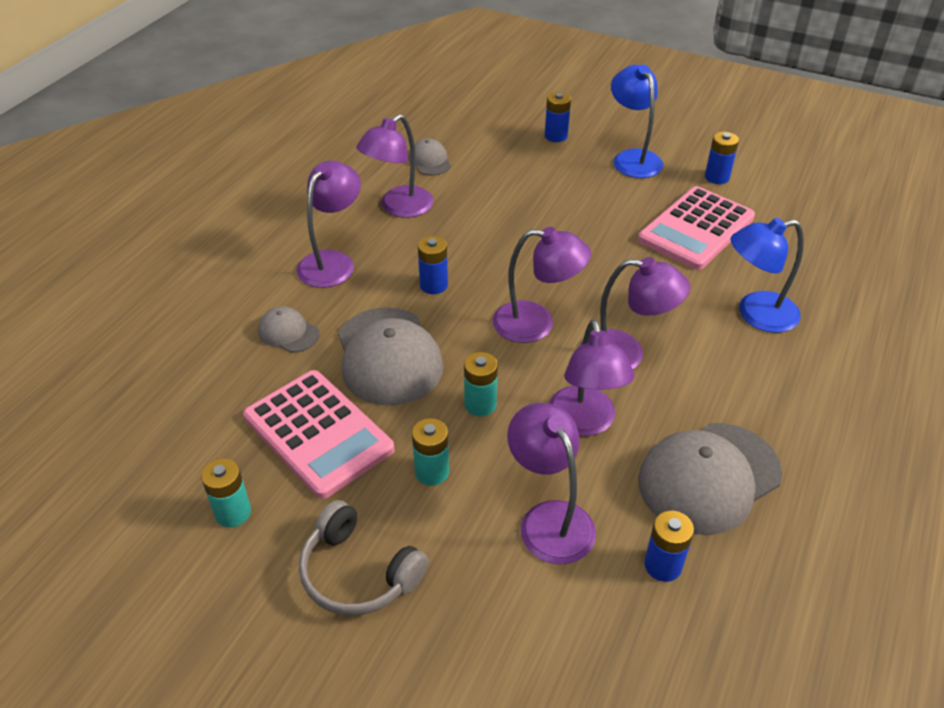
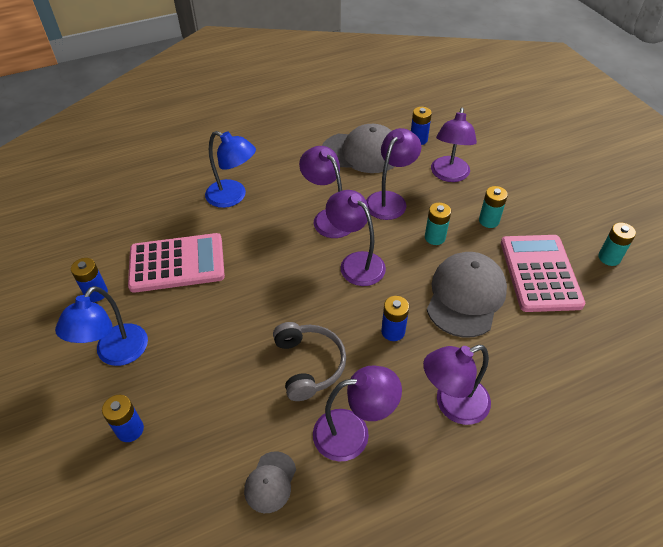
camera: 140 degrees left, 5 degrees up
(288, 332) = (524, 356): grey cap -> none
(358, 573) = (554, 201): grey headphones -> grey headphones (309, 365)

